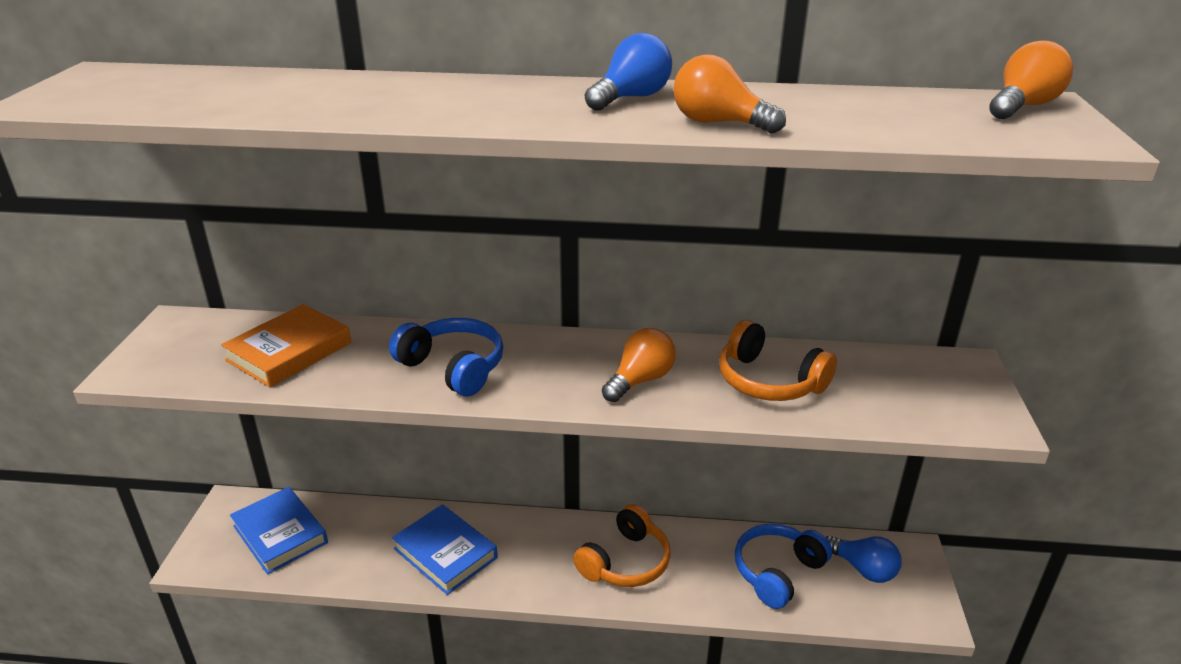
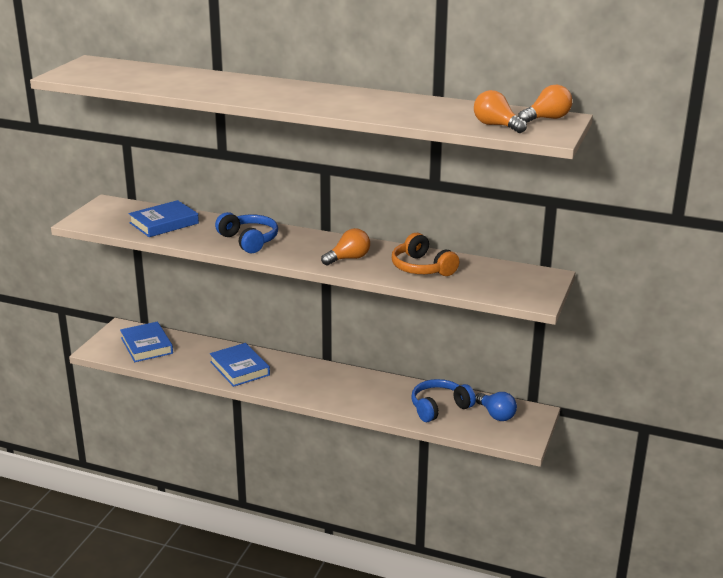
camera: 15 degrees right, 5 degrees down
(289, 351) = (164, 223): orange book -> blue book
(625, 562) = (346, 389): orange headphones -> none
(631, 98) = (345, 97): blue light bulb -> none
(718, 123) = (375, 112): orange light bulb -> orange light bulb (496, 126)

